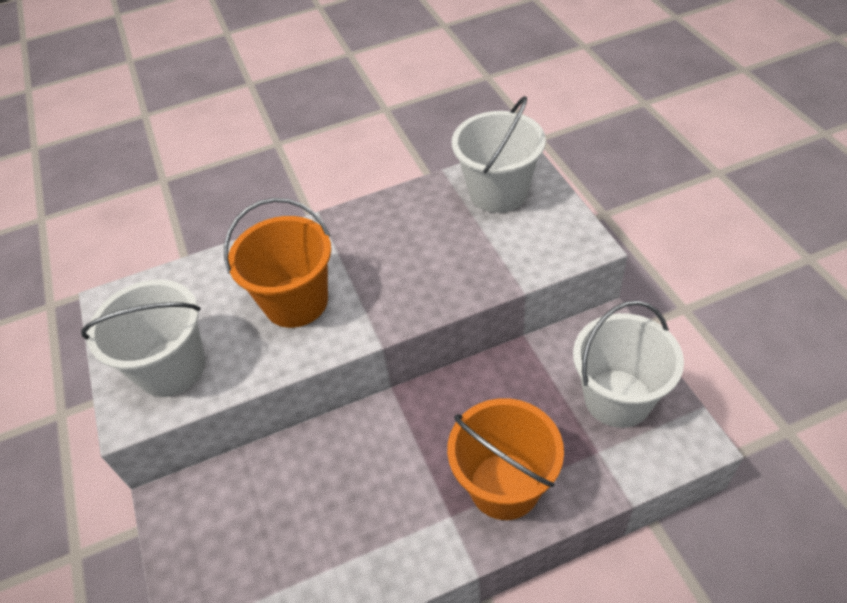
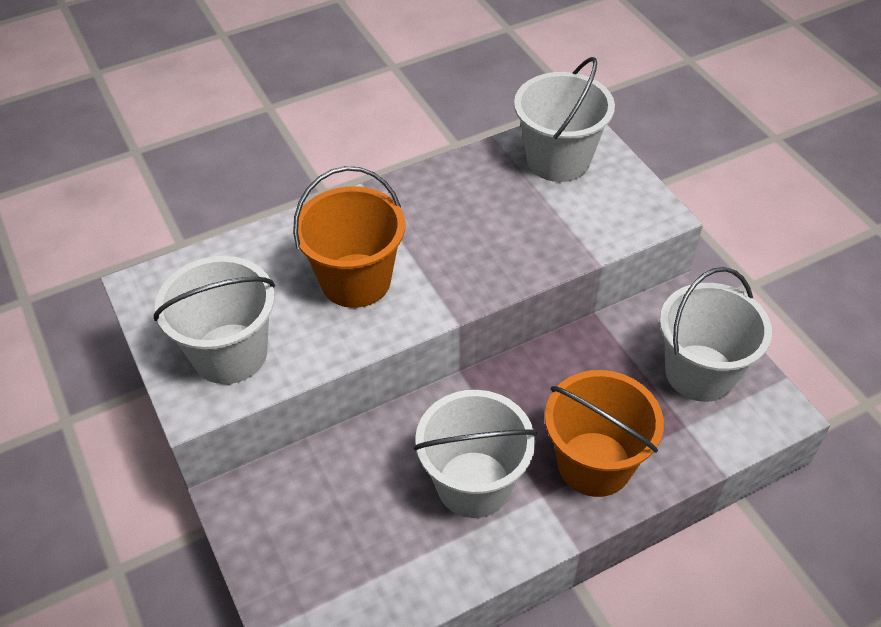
camera: 10 degrees left, 0 degrees up
(387, 500) = (474, 484): none -> white bucket

